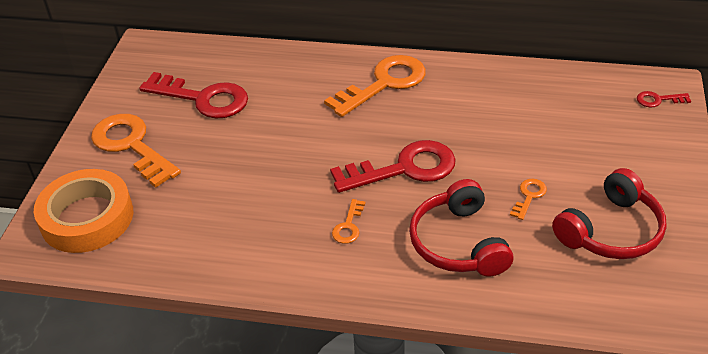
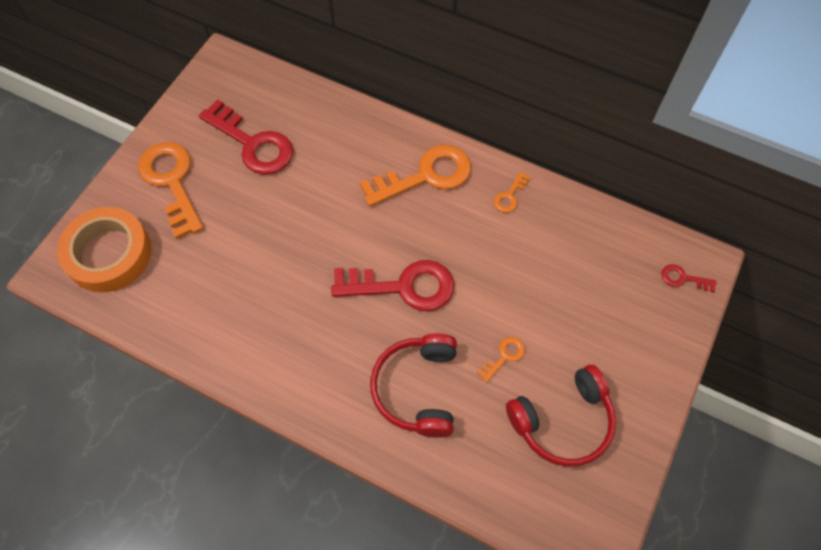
camera: 15 degrees right, 20 degrees up
(348, 226) = (328, 337): orange key -> orange key (510, 196)

